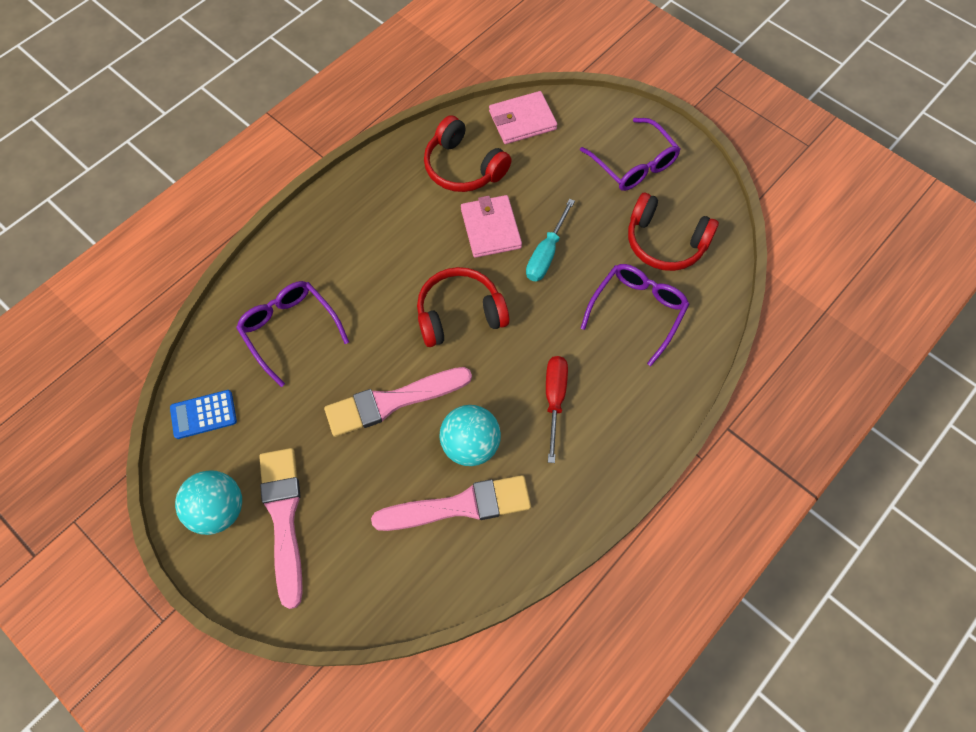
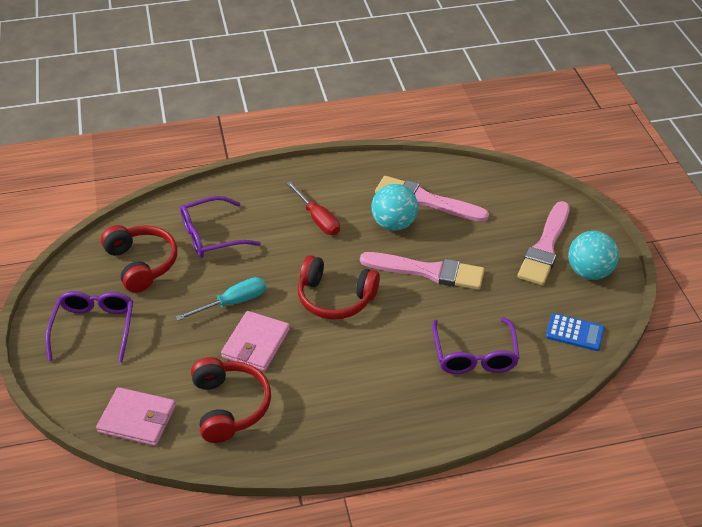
camera: 145 degrees left, 20 degrees down
(554, 400) = (318, 219): red screwdriver -> red screwdriver turned 75 degrees counterclockwise

